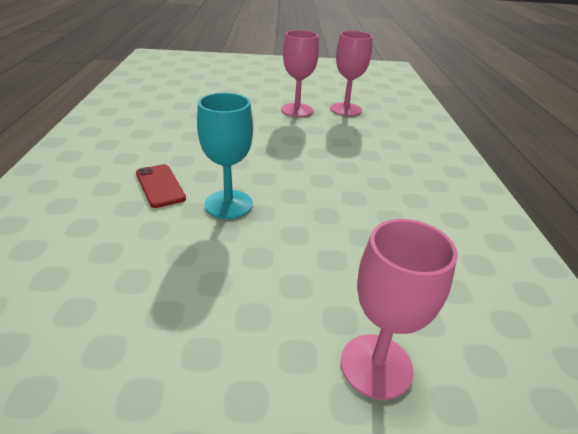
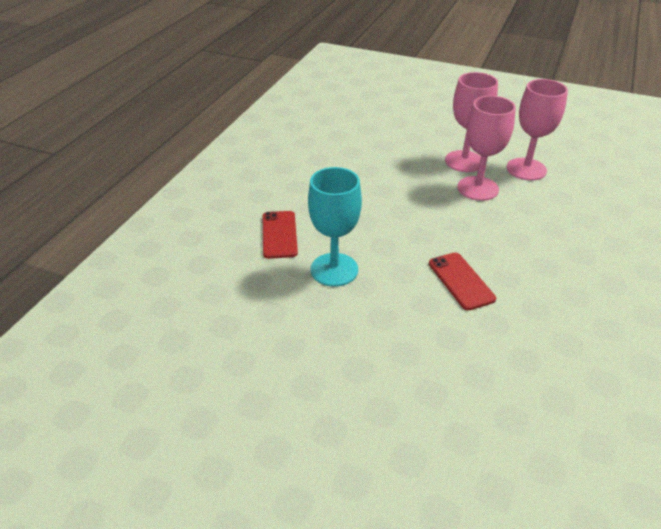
camera: 25 degrees right, 5 degrees up
(345, 191) = (461, 281): none -> red phone
(376, 365) = (390, 461): pink goblet -> pink goblet (477, 188)

